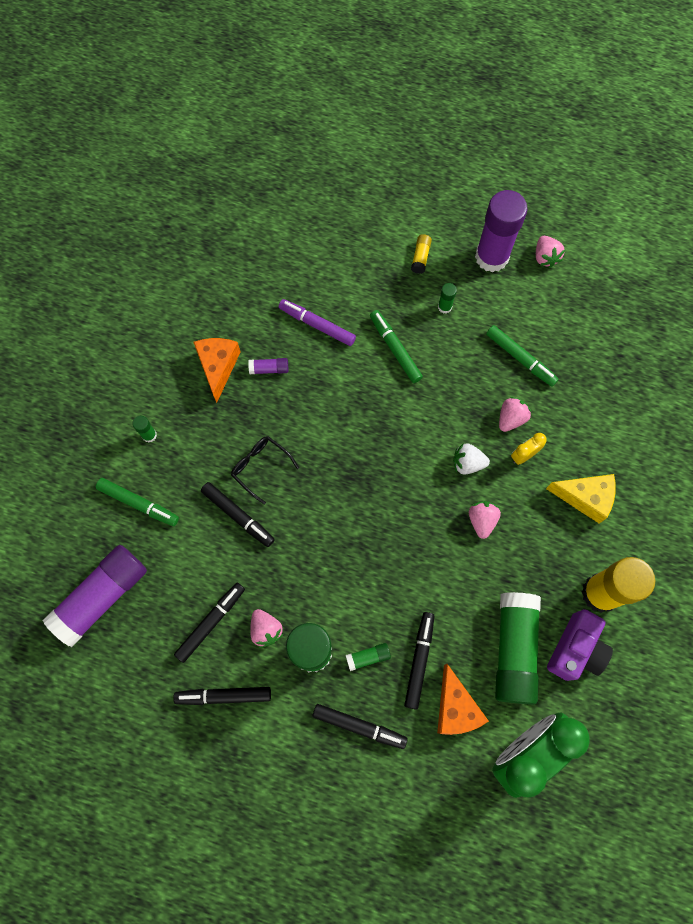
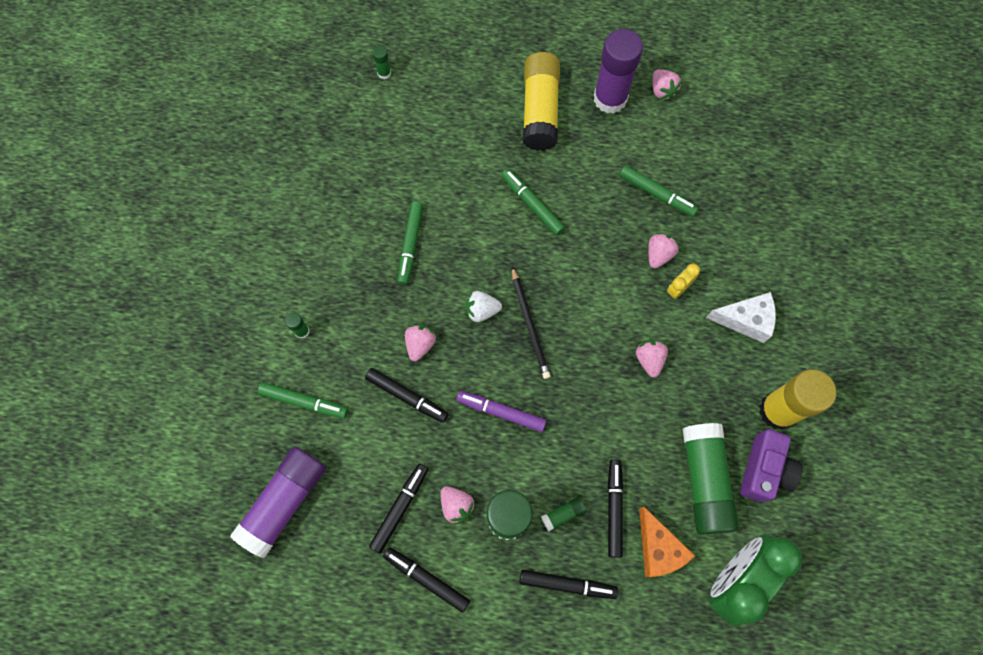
camera: 10 degrees left, 0 degrees up
(218, 367) = (359, 251): orange cheese -> none
(224, 696) = (426, 579): black marker -> black marker turned 45 degrees clockwise
(260, 467) = (420, 344): black glasses -> pink strawberry
(269, 369) = (410, 245): purple glue stick -> green marker
(317, 325) = (450, 193): purple marker -> purple marker (501, 412)
(370, 466) = (530, 325): none -> black pencil
(420, 257) = (540, 109): yellow glue stick -> yellow glue stick, size x2.43
(444, 307) = (573, 155): green glue stick -> green glue stick (384, 73)
(467, 463) = (625, 305): white strawberry -> white strawberry (482, 310)
(585, 498) = (745, 320): yellow cheese -> white cheese

